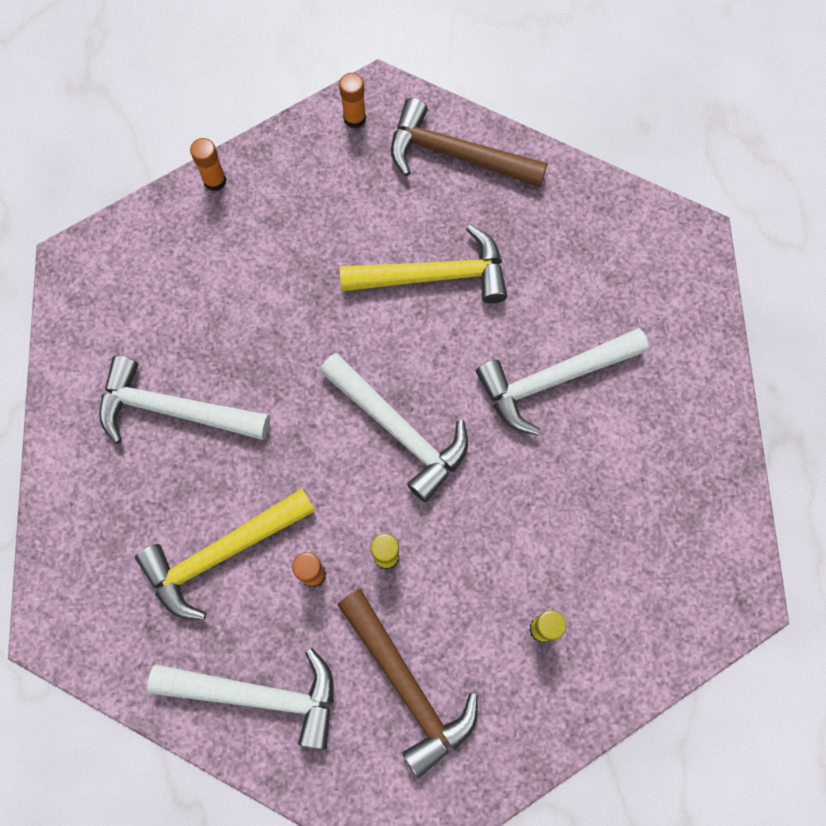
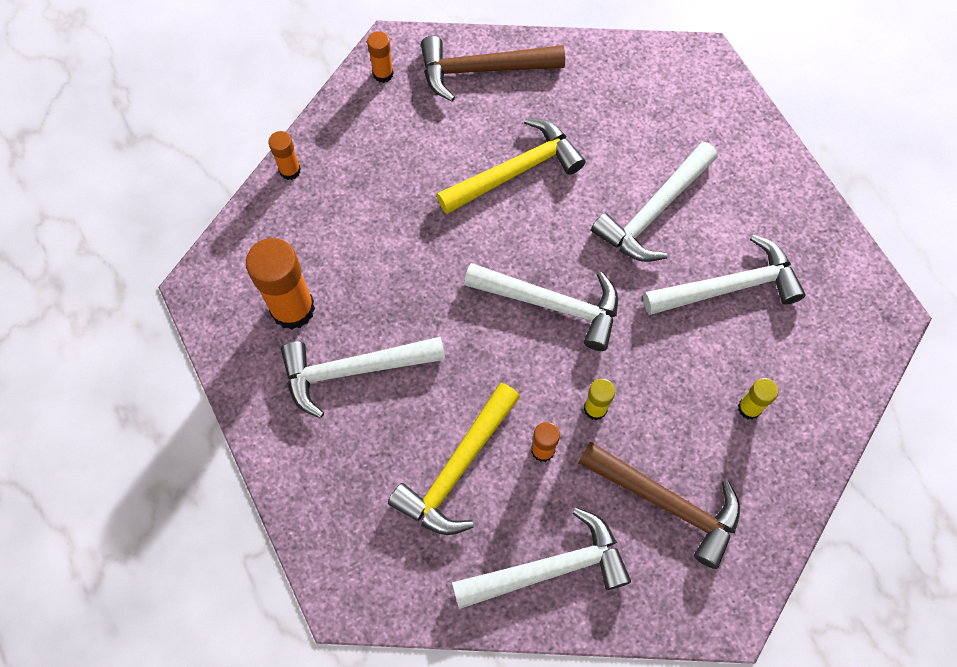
camera: 25 degrees left, 5 degrees down
(148, 322) = (293, 309): none -> orange glue stick
(589, 493) = (729, 287): none -> white hammer

